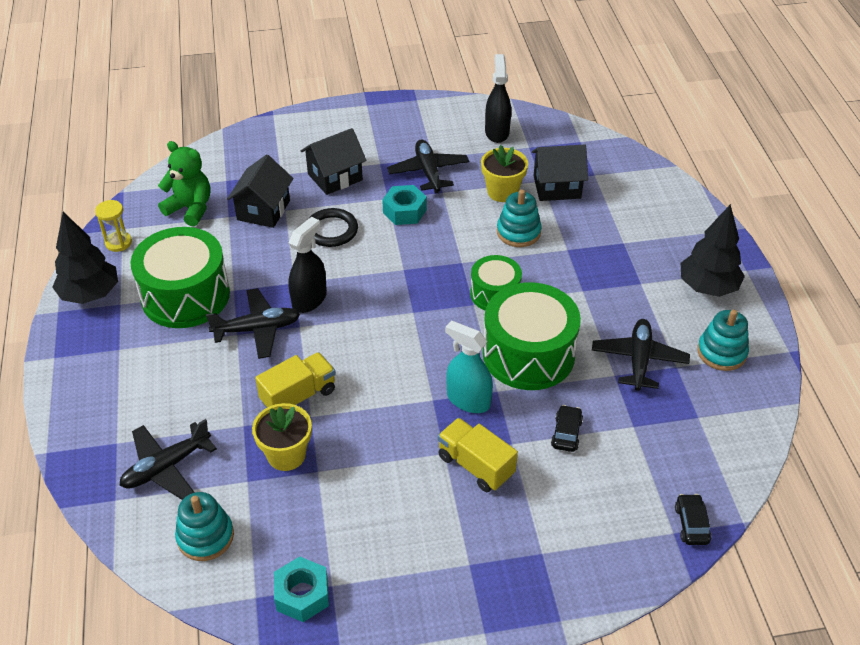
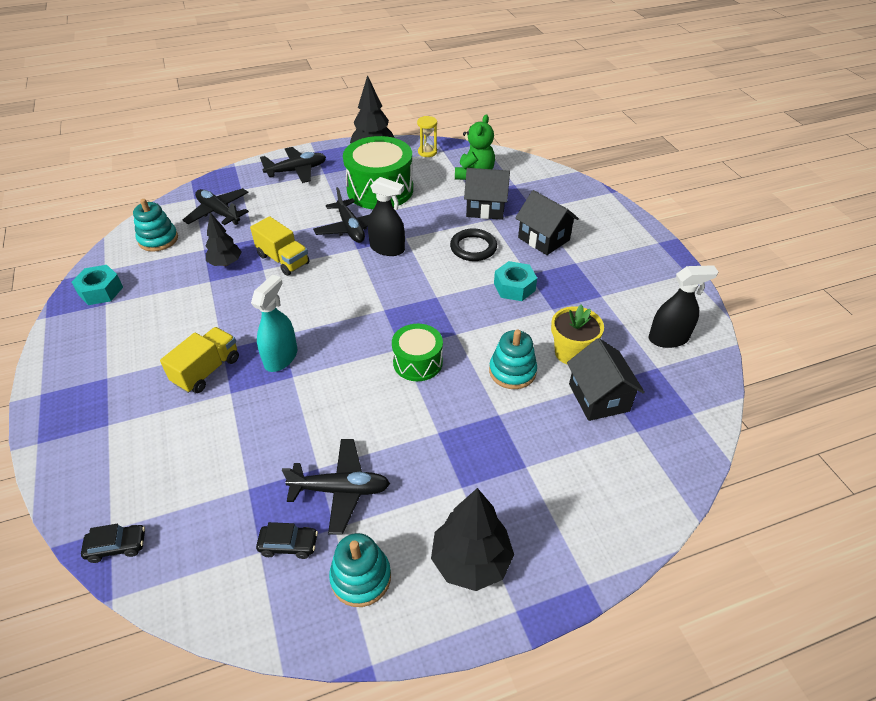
camera: 80 degrees right, 0 degrees up
(286, 455) = (226, 263): yellow flower pot -> black tree
(428, 172) = (577, 295): black plane -> black plane (297, 171)
(528, 354) = (340, 395): green drum -> none
(566, 433) = (240, 432): black car -> black car (288, 544)

